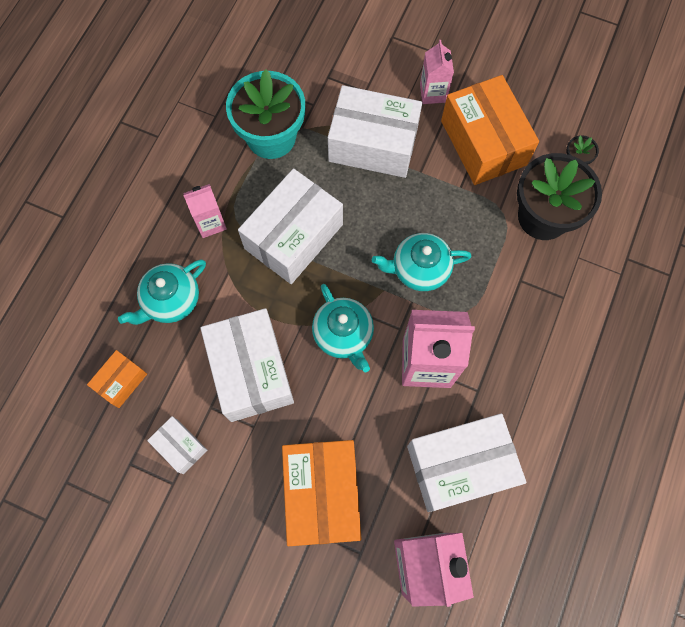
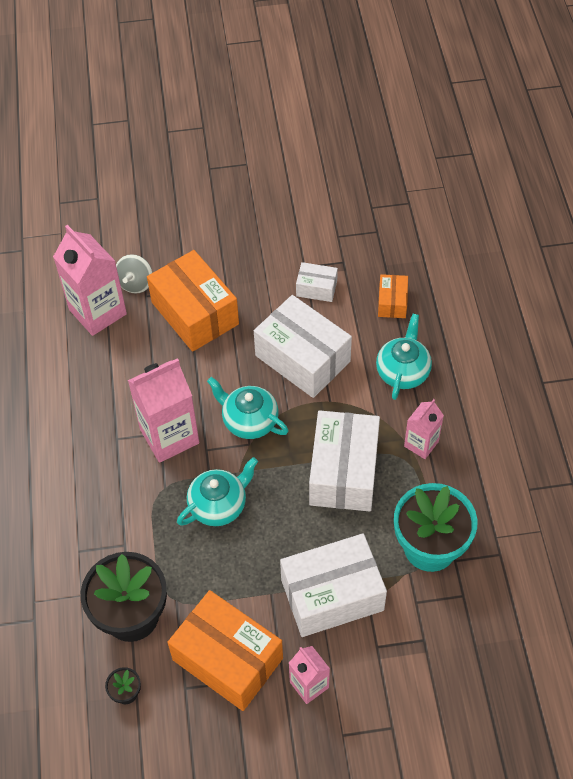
camera: 150 degrees right, 15 degrees down
(363, 578) = (135, 283): none -> grey spinning top
(459, 465) = (103, 381): white box -> none

